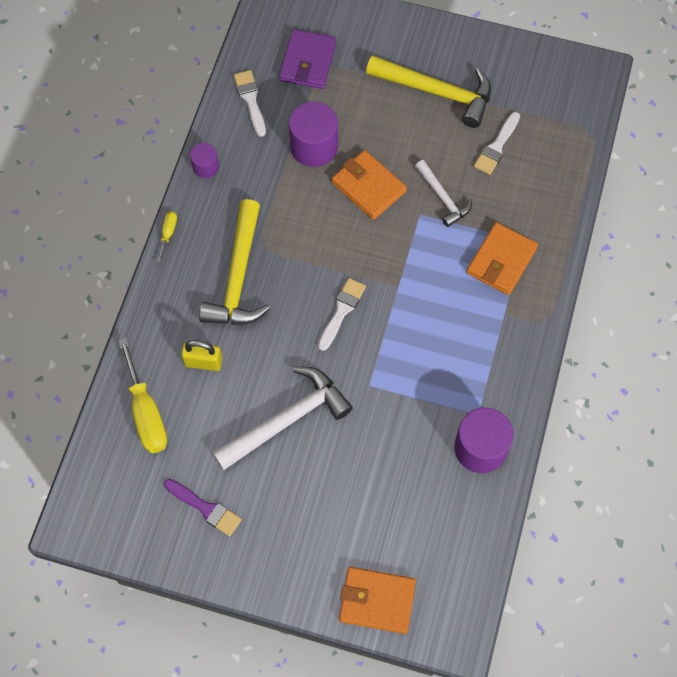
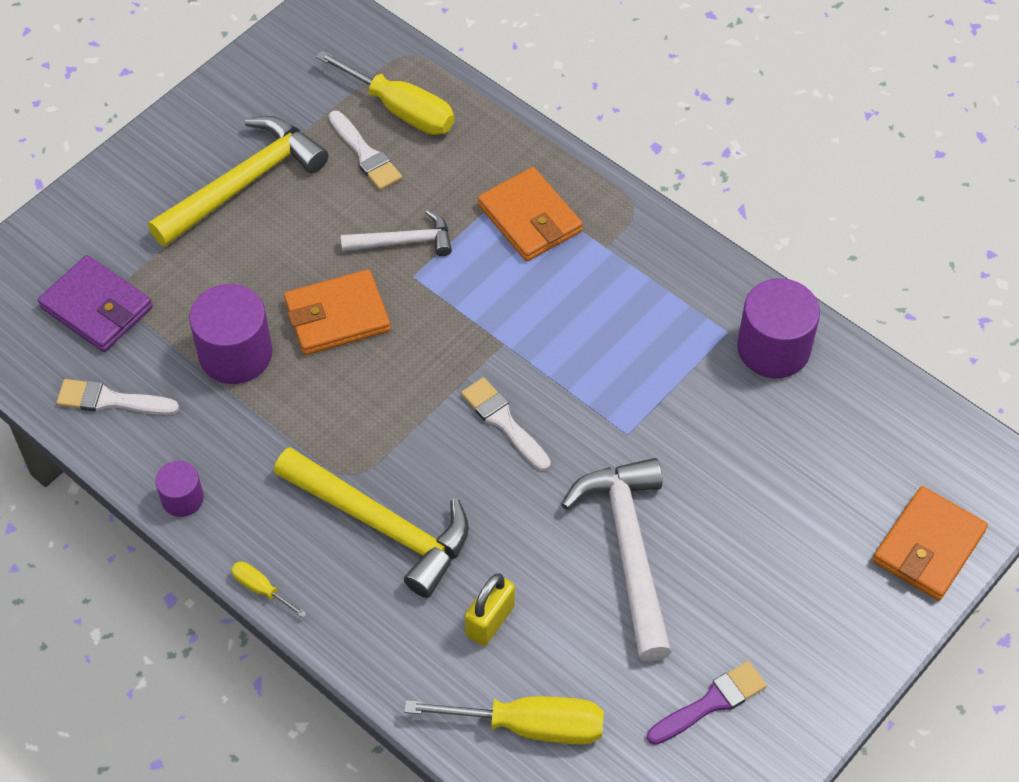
camera: 65 degrees left, 10 degrees down
(543, 150) = (401, 110): none -> yellow screwdriver

